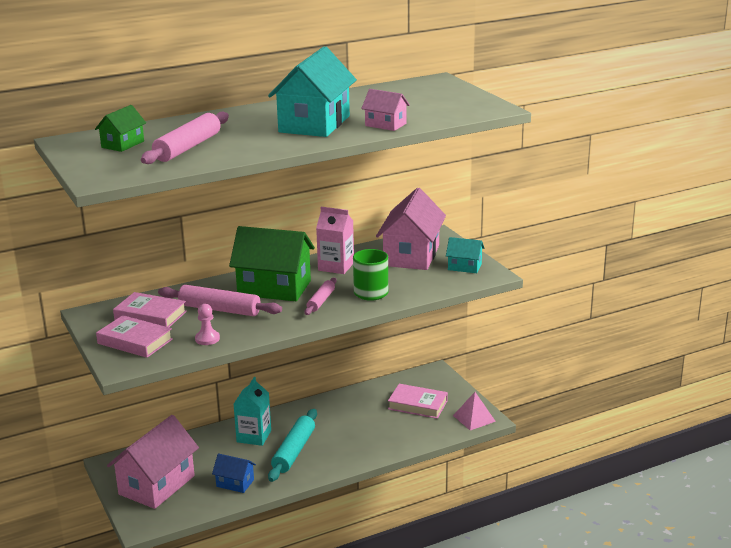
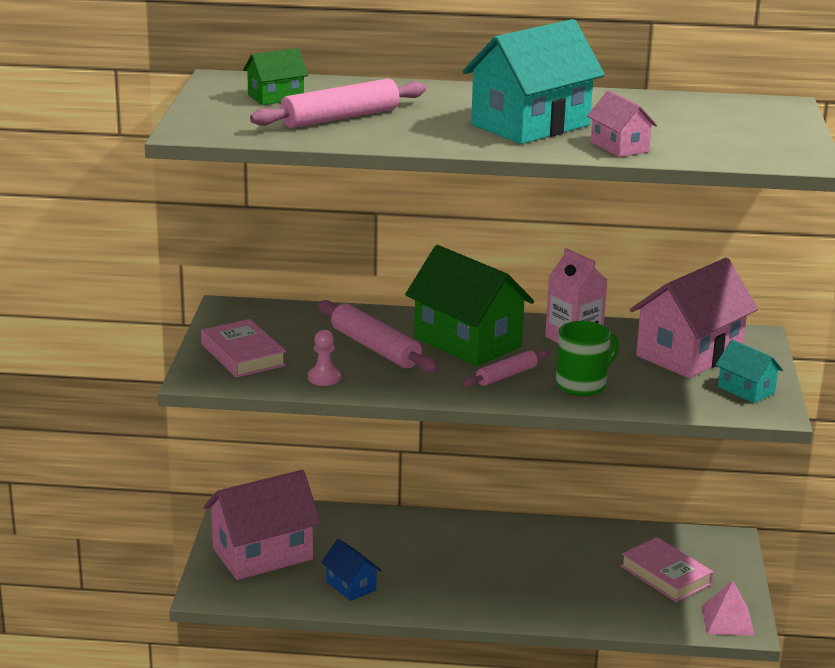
camera: 30 degrees right, 0 degrees up
(150, 316) = (290, 331): pink book -> none
(254, 436) = (422, 538): turquoise carton -> none
(294, 451) = (454, 575): turquoise rolling pin -> none

